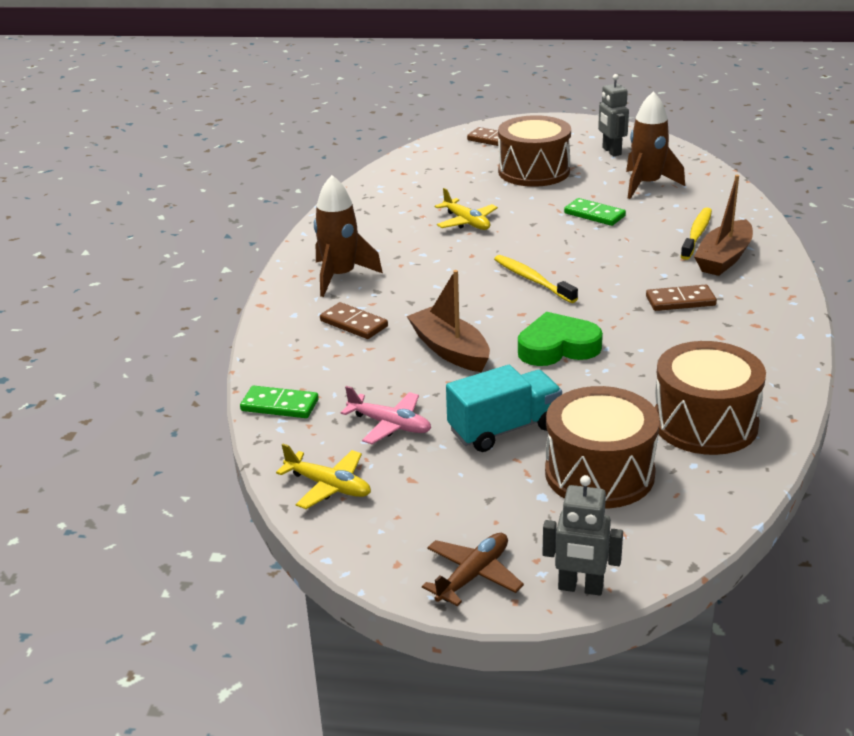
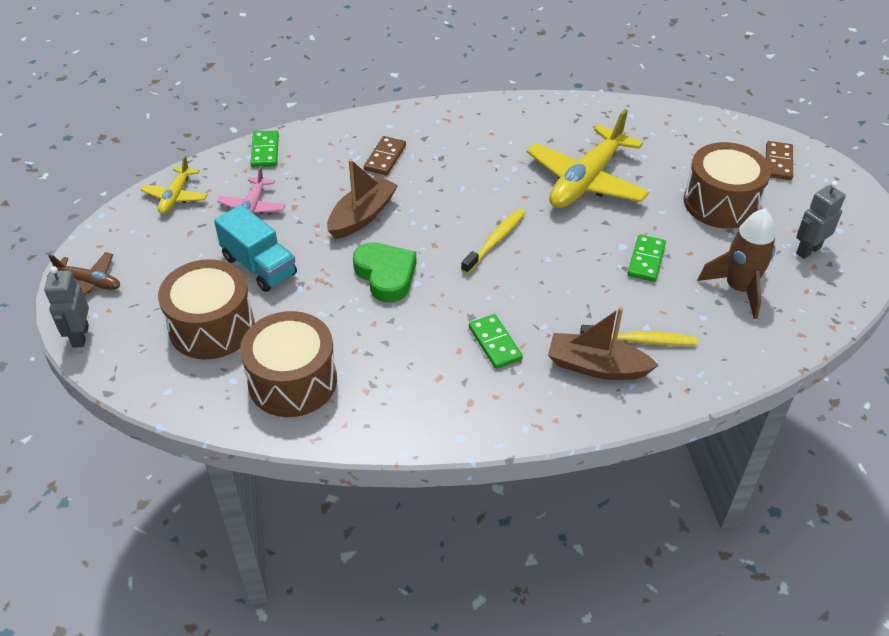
camera: 70 degrees right, 15 degrees up
(340, 276) = (455, 133): brown rocket -> none
(467, 222) = (586, 181): yellow plane -> yellow plane, size x1.97
(680, 301) = (495, 343): brown domino -> green domino

